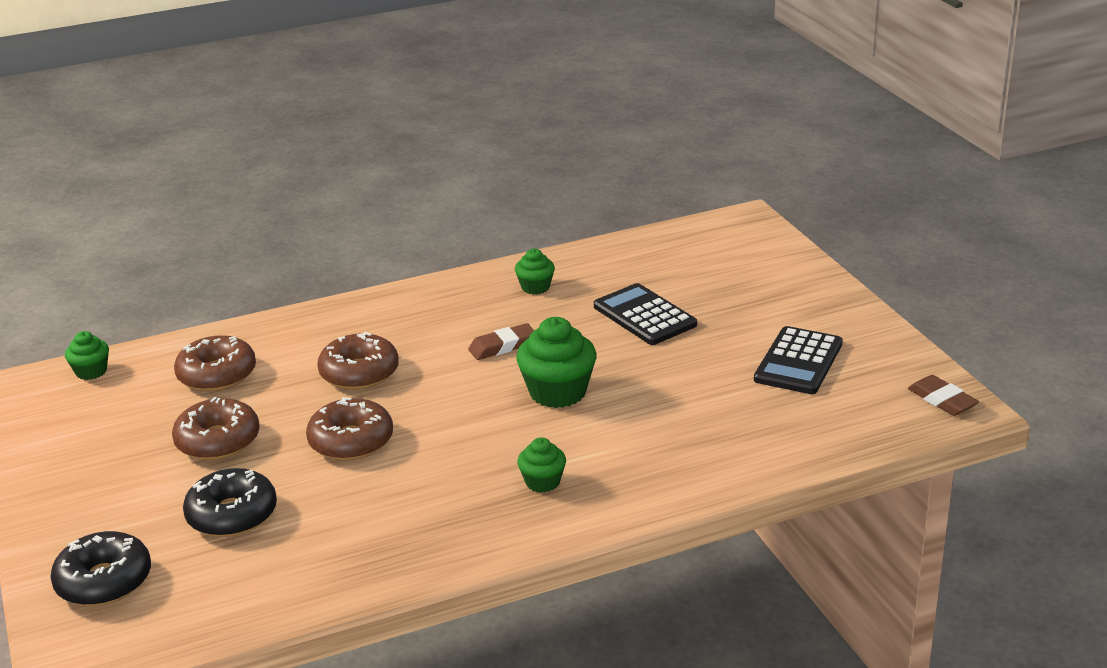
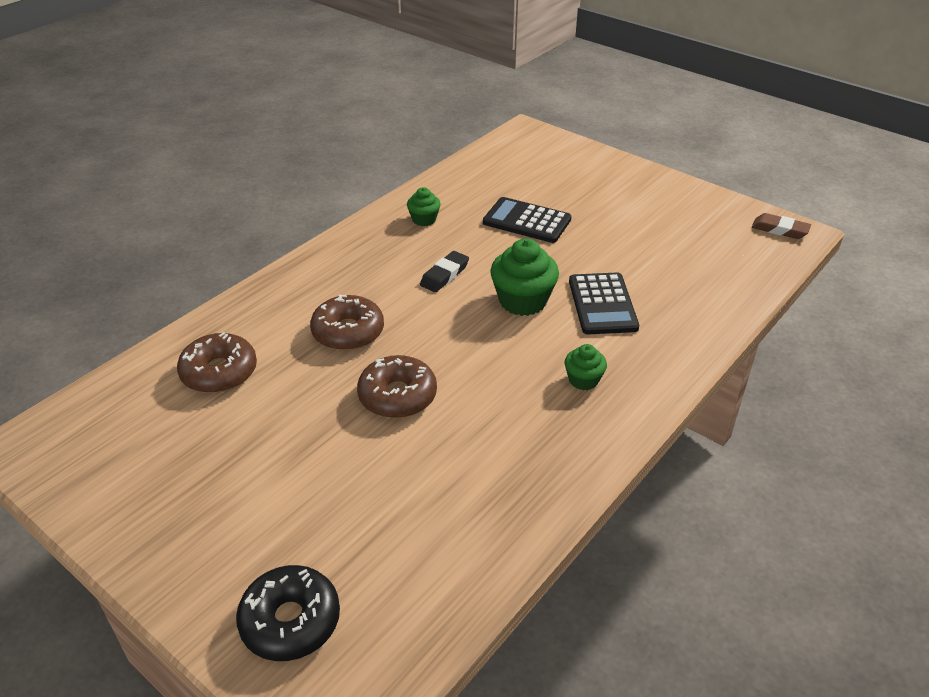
camera: 30 degrees left, 10 degrees up
(91, 371) = (88, 407): green cupcake -> none
(218, 441) = (277, 436): brown donut -> none
(232, 515) = (355, 503): black donut -> none
(502, 346) = (444, 275): brown eraser -> black eraser
(798, 362) = (665, 227): black calculator -> black calculator (602, 304)

